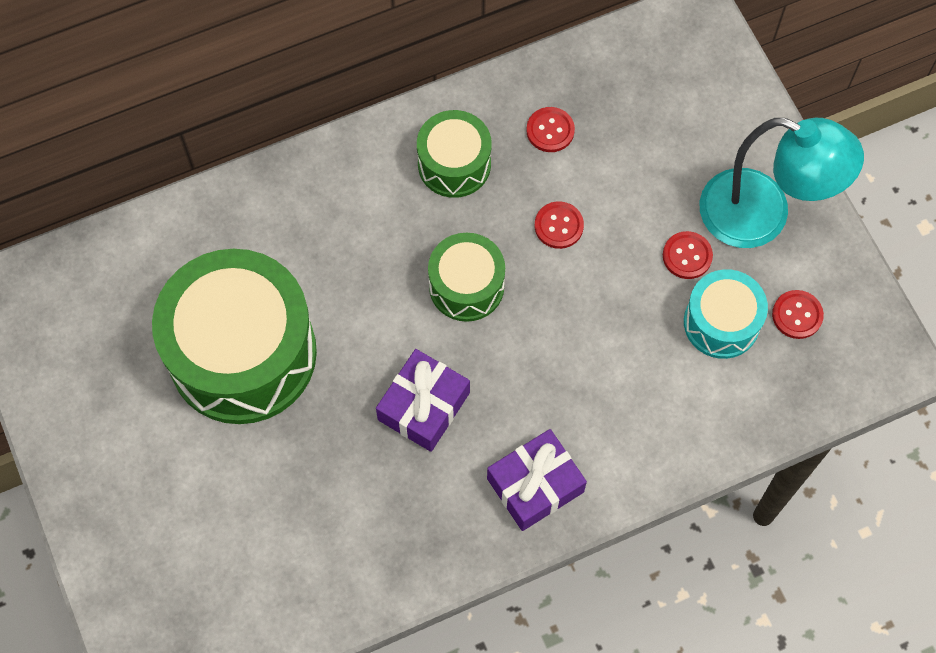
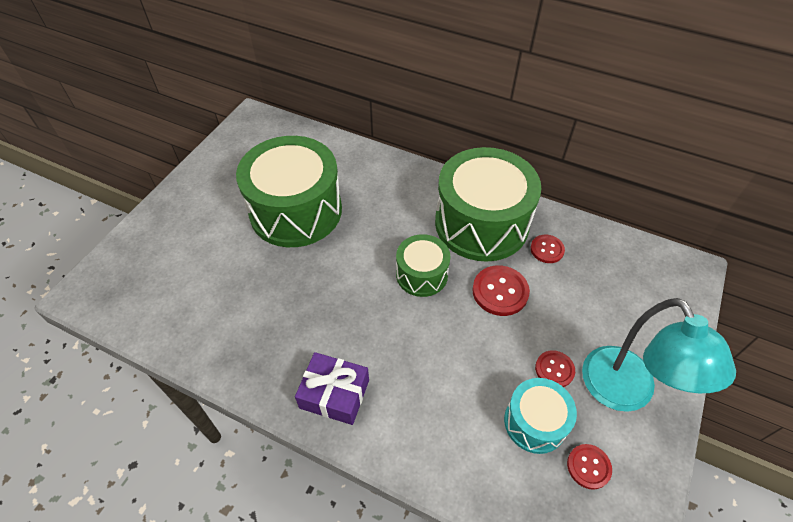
camera: 50 degrees right, 15 degrees down
(424, 406) = (335, 303): purple gift -> none
(454, 164) = (481, 223): green drum -> green drum, size x1.93
(559, 226) = (500, 291): red button -> red button, size x1.59

